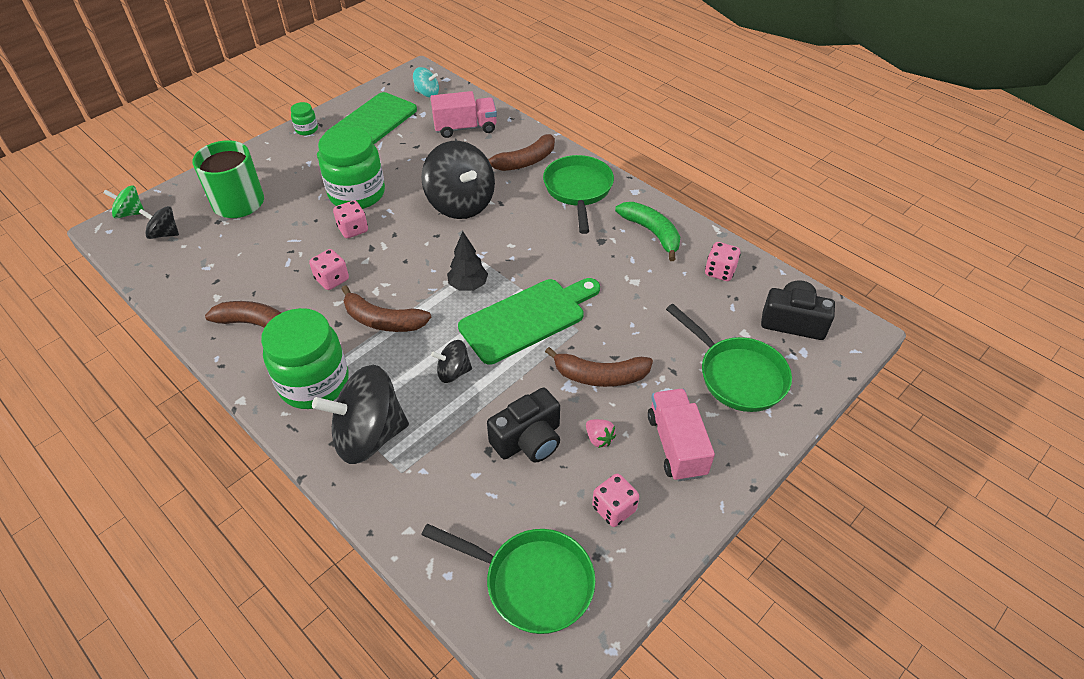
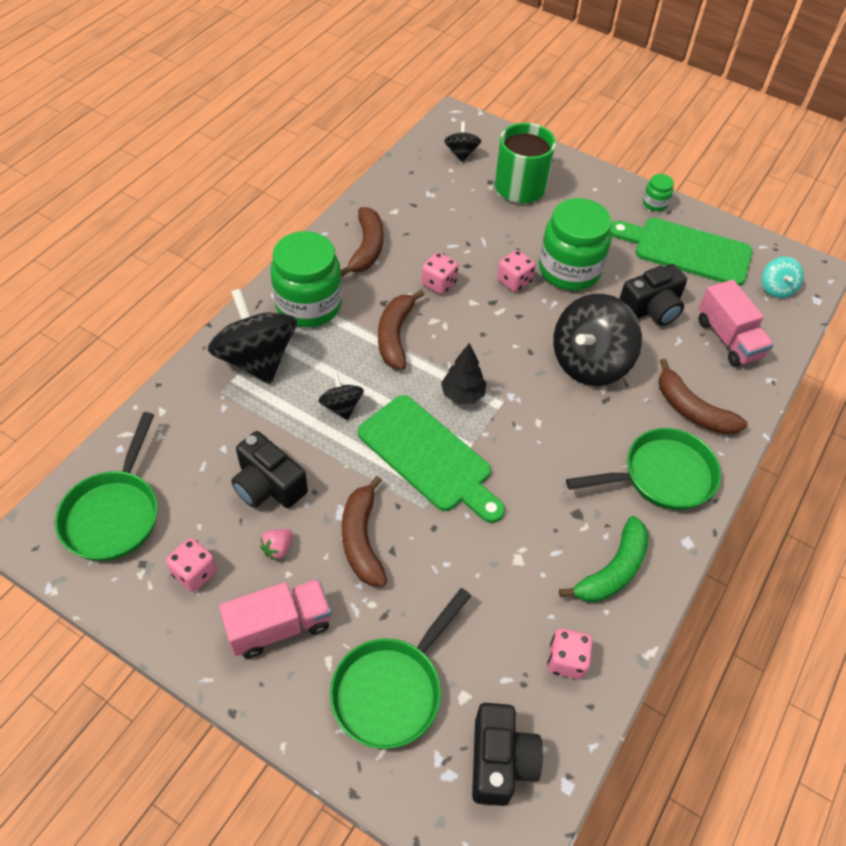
camera: 75 degrees right, 5 degrees up
(130, 213) = (480, 123): green spinning top -> none
(420, 158) = (651, 309): none -> black camera

